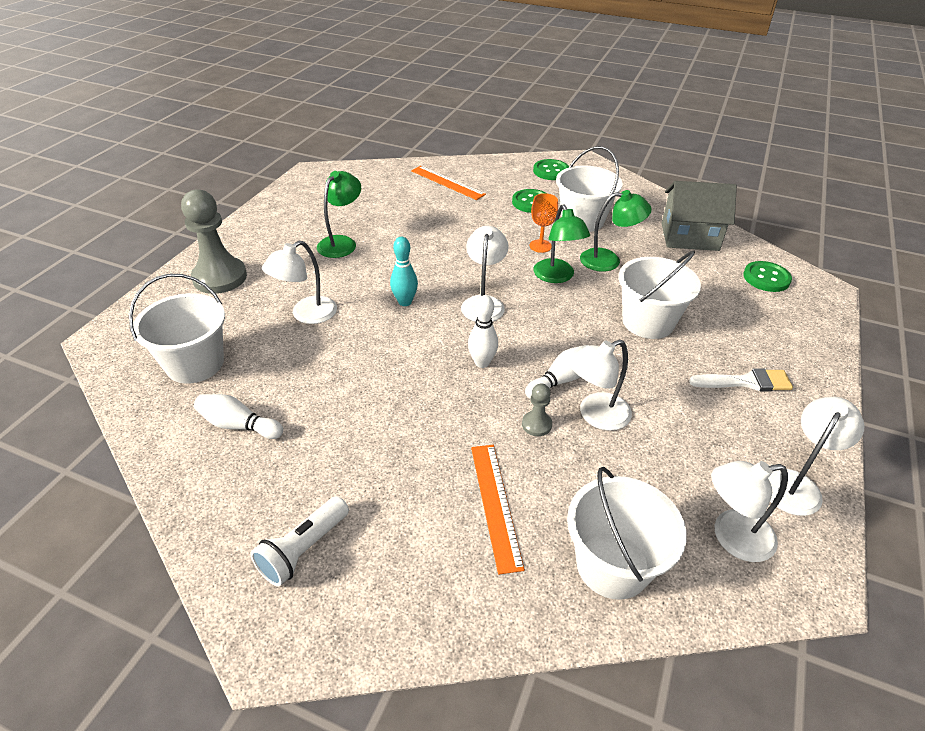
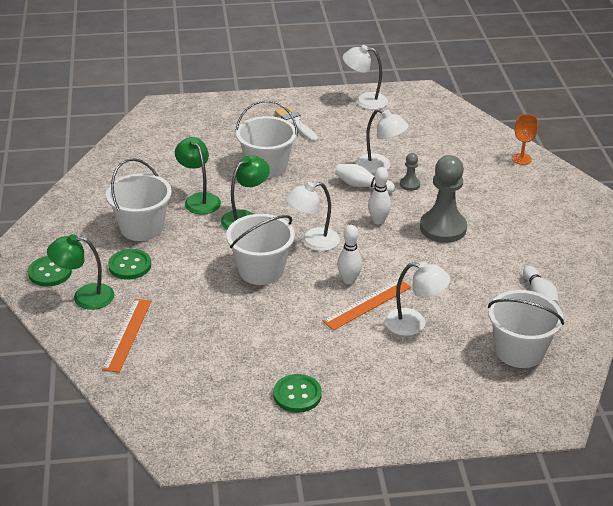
camera: 120 degrees left, 5 degrees down
(220, 277) = (421, 404): grey pawn -> grey pawn (443, 228)
(303, 549) = (576, 230): white flashlight -> none
(341, 242) = (300, 355): green lamp -> green lamp (85, 297)
(405, 302) = (349, 280): turquoise bowling pin -> white bowling pin
(495, 504) = (479, 181): orange ruler -> orange ruler (367, 304)
(540, 246) = (205, 238): orange goblet -> orange goblet (521, 159)
(612, 565) = (473, 140): white bucket -> white bucket (261, 270)
(689, 237) = (127, 169): grey house -> none
(731, 537) = (420, 113): white lamp -> none
(766, 278) = (164, 129): green button -> green button (297, 395)

